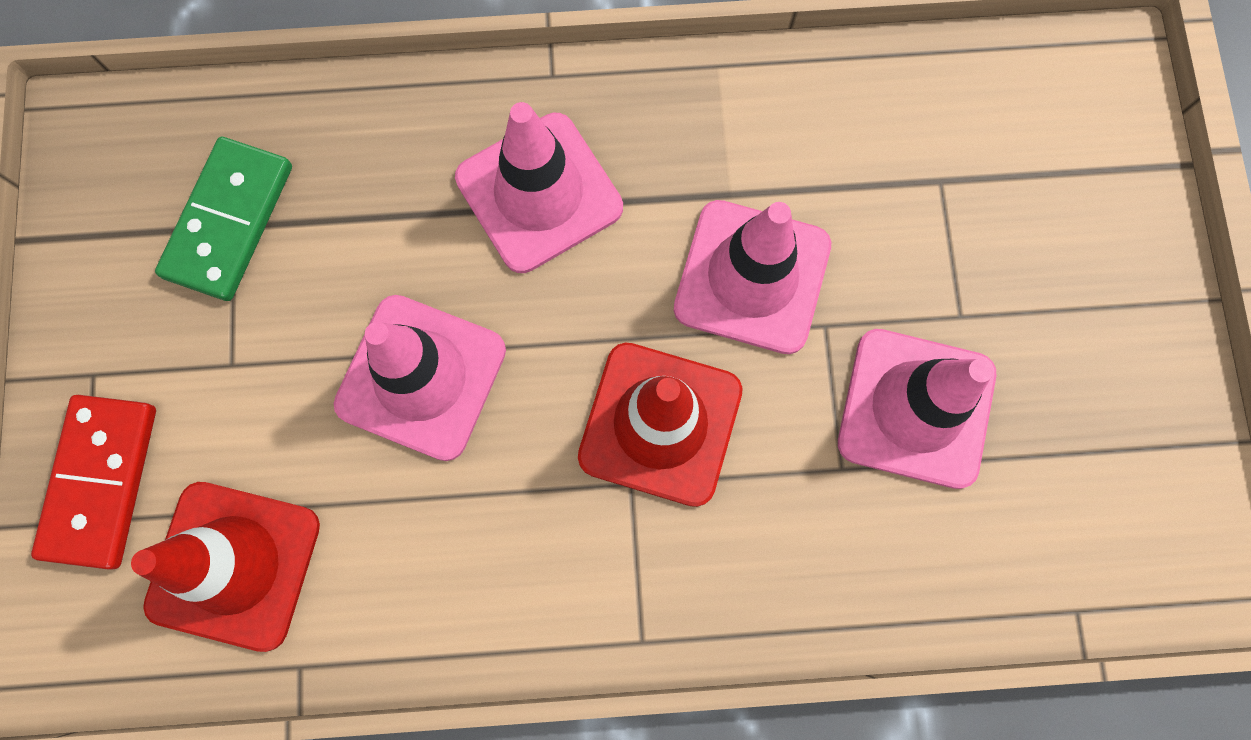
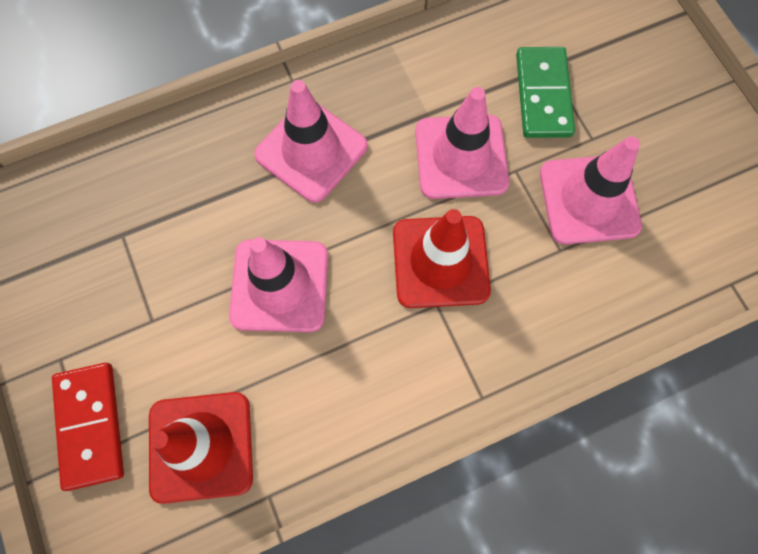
camera: 20 degrees left, 5 degrees down
(229, 221) = (118, 232): green domino -> green domino (543, 95)

